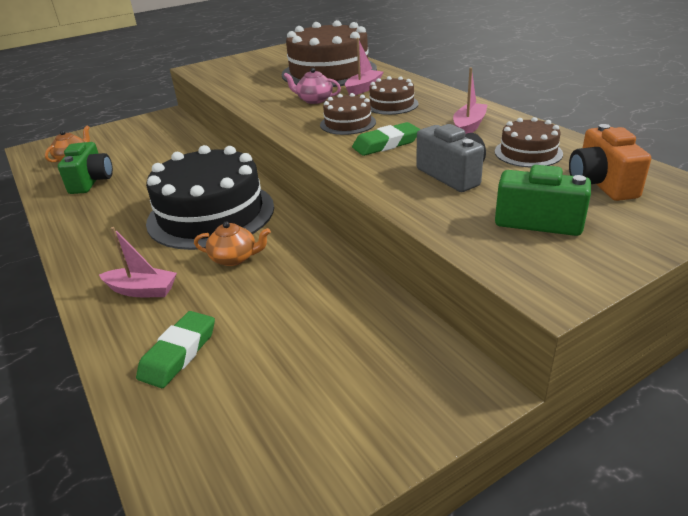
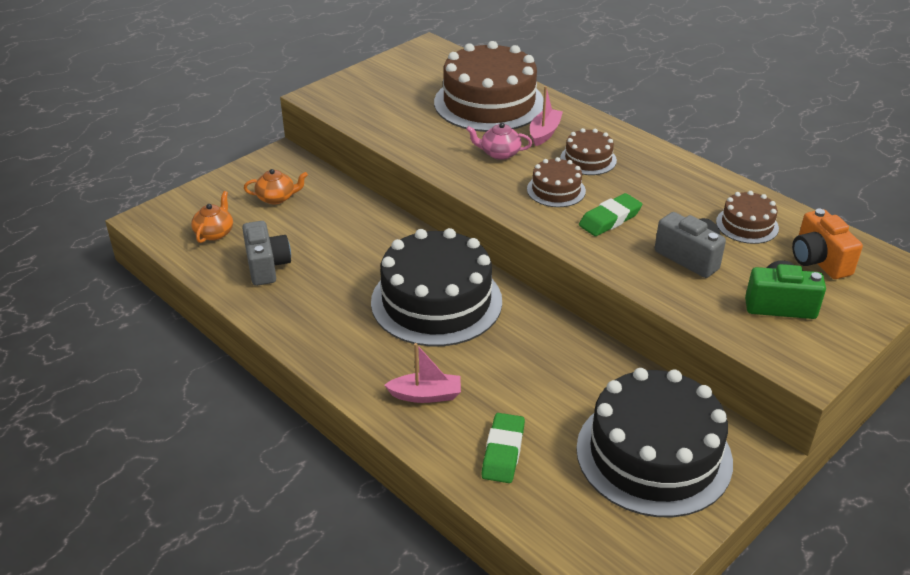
camera: 15 degrees left, 5 degrees up
(91, 181) = (267, 266): green camera -> grey camera
(234, 258) = (494, 352): orange teapot -> orange teapot (276, 198)
(345, 376) = (653, 454): none -> black cake
(469, 126) = (680, 190): pink boat -> none

